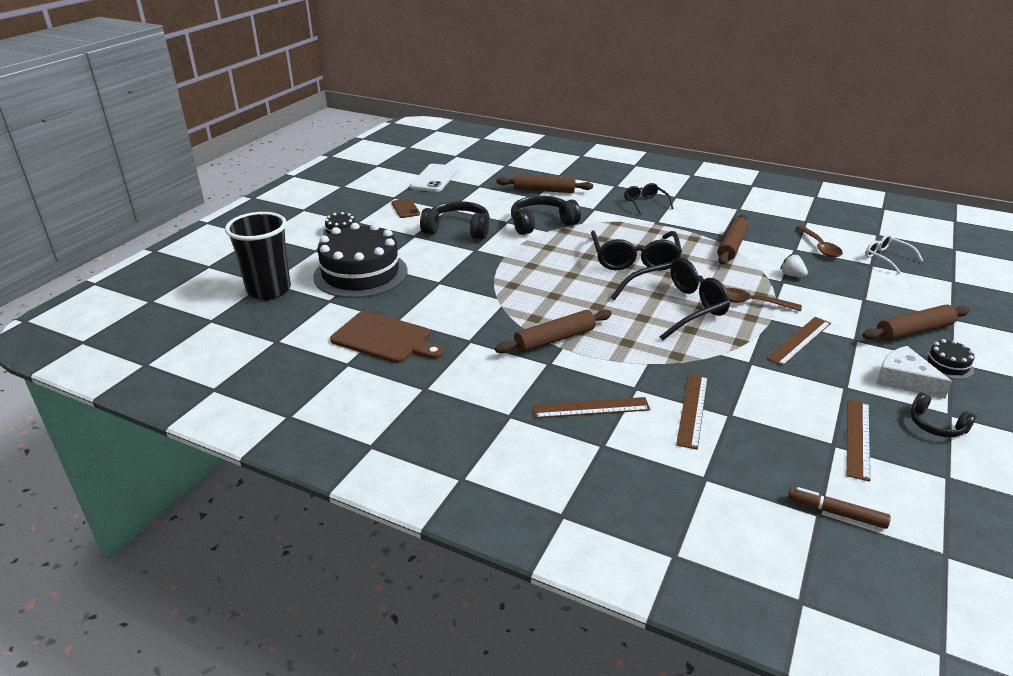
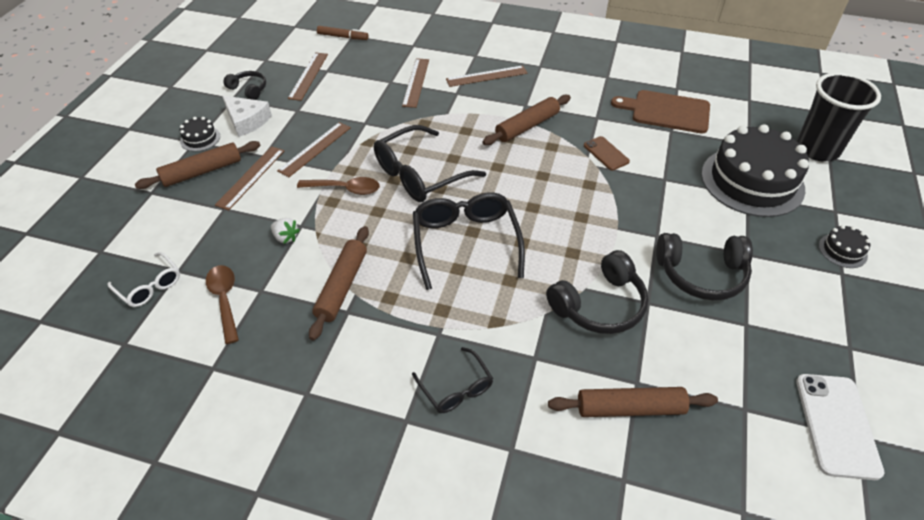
camera: 170 degrees right, 15 degrees up
(405, 208) = (807, 316): brown phone -> brown phone (606, 153)
(856, 321) = (251, 177): none -> brown ruler

